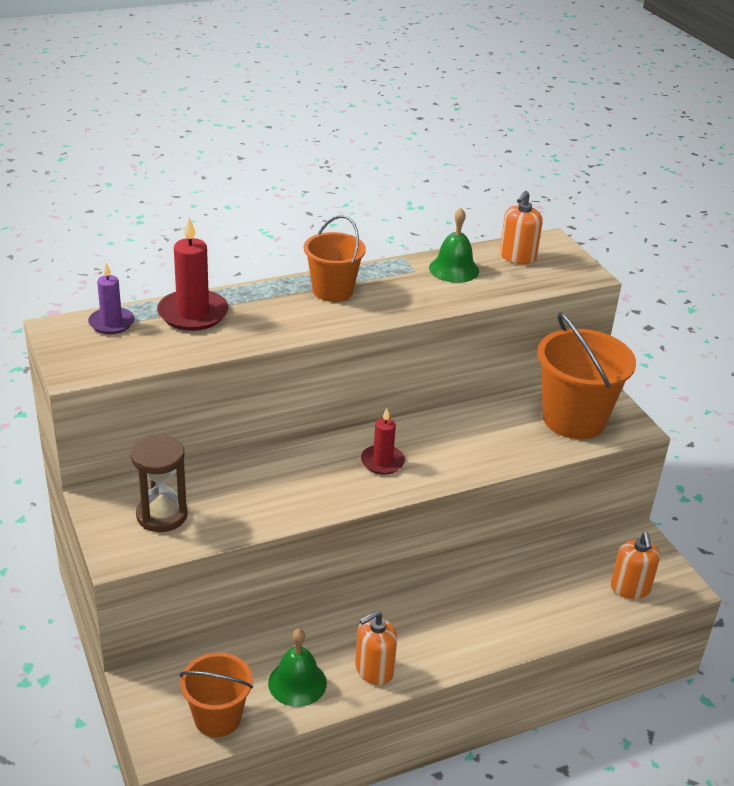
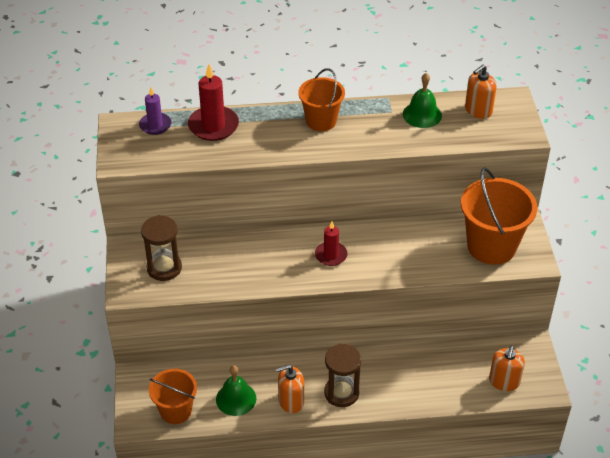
camera: 20 degrees right, 10 degrees up
(436, 644) = (341, 393): none -> brown hourglass

